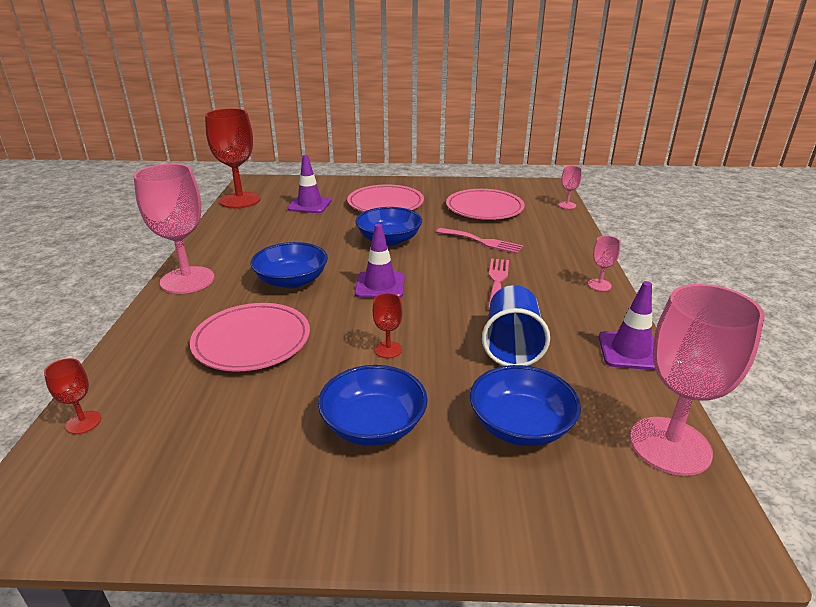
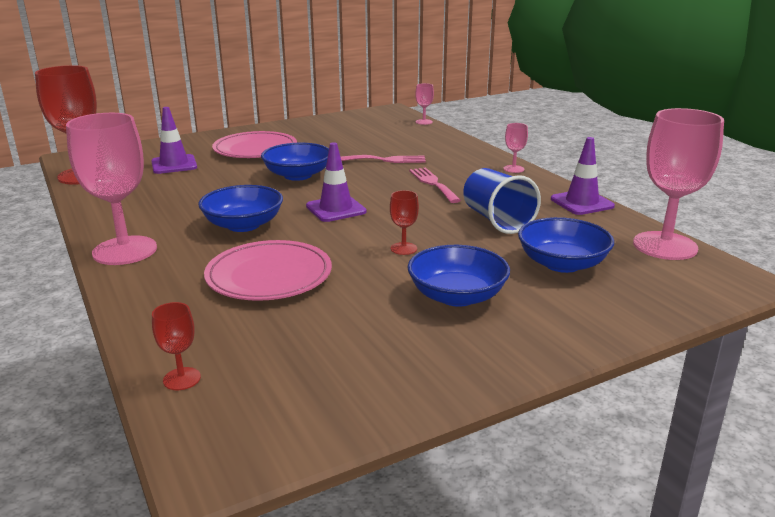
camera: 30 degrees left, 5 degrees down
(484, 208) = (356, 136): pink plate -> none

